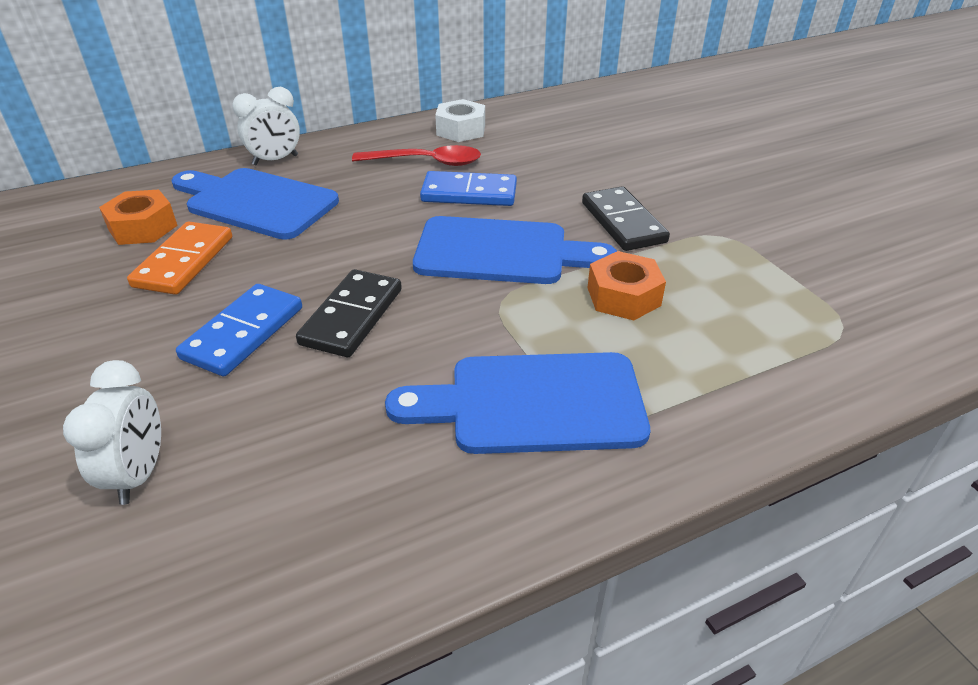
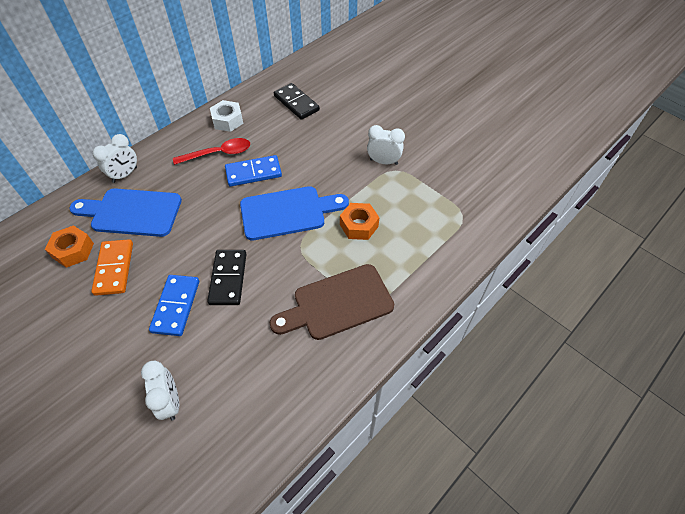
camera: 20 degrees left, 15 degrees up
(534, 404) = (338, 303): blue cutting board -> brown cutting board
(623, 222) = (344, 173): black domino -> black domino (296, 103)
(703, 221) = (383, 162): none -> white clock

